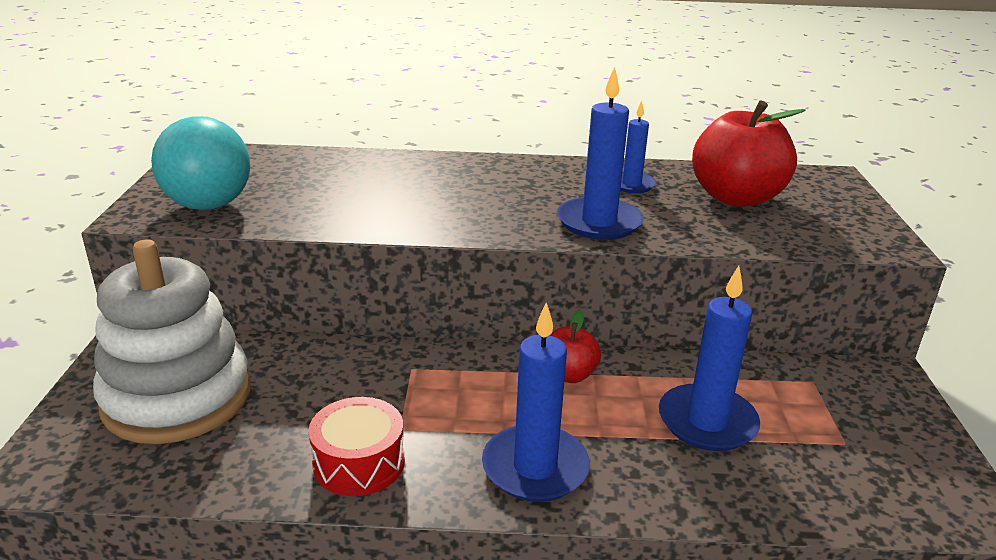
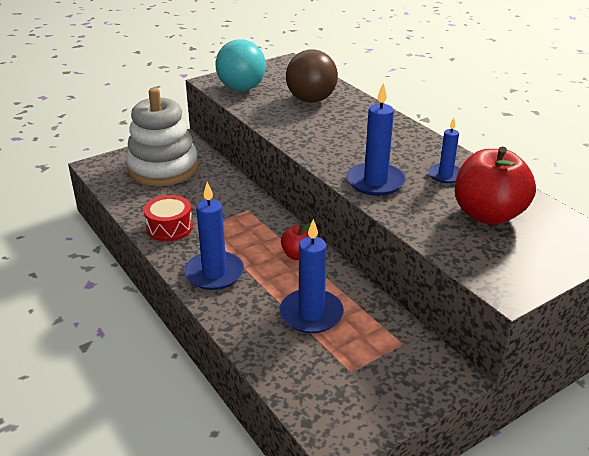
camera: 55 degrees right, 5 degrees up
(334, 179) = (311, 100): none -> brown ball

